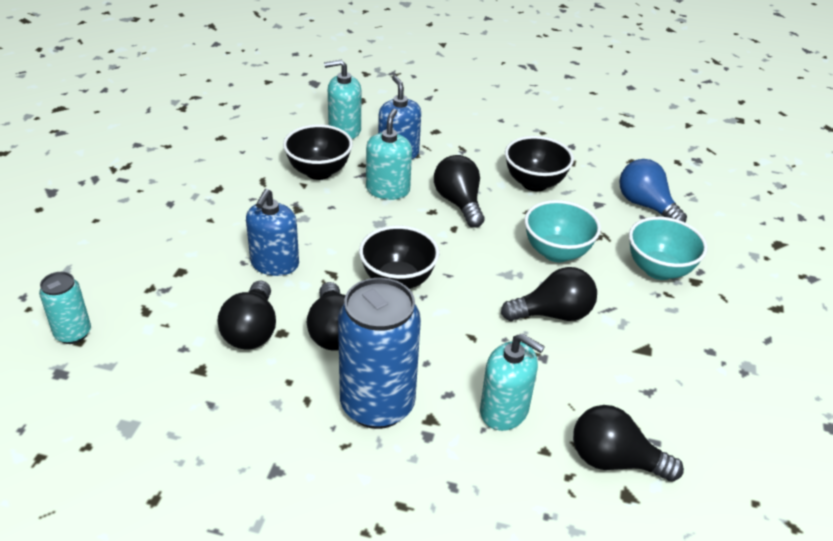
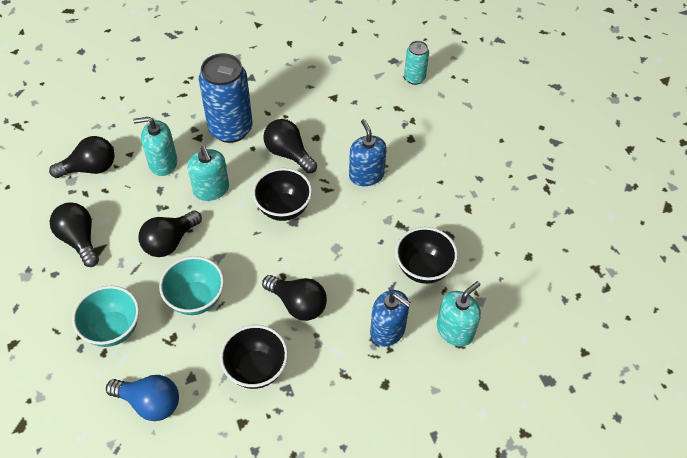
camera: 145 degrees right, 15 degrees up
(252, 331) = (332, 129): black light bulb -> black light bulb (79, 239)
(388, 190) = (359, 283): turquoise soap dispenser -> turquoise soap dispenser (211, 189)

